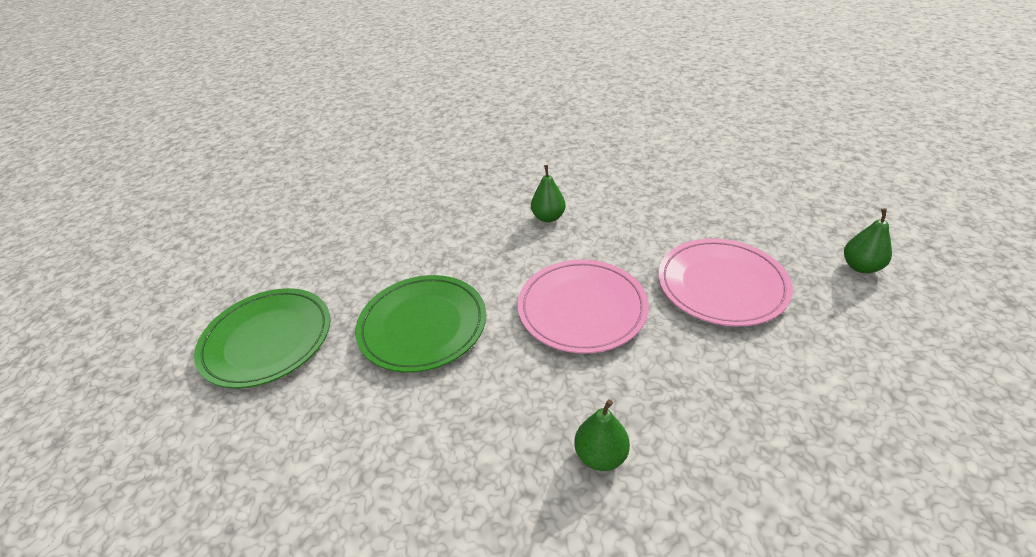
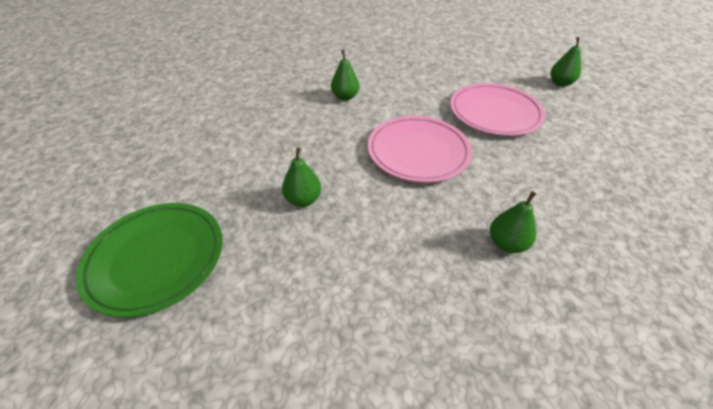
camera: 30 degrees left, 5 degrees up
(423, 326) = (303, 200): green plate -> green pear

